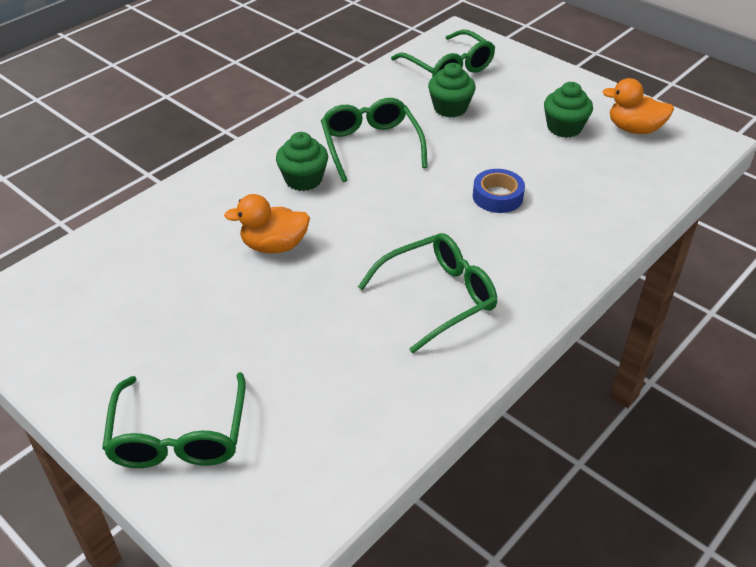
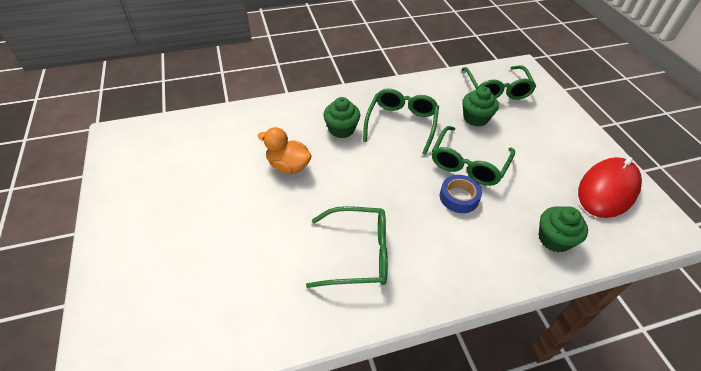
camera: 30 degrees right, 5 degrees up
(179, 436) = (132, 266): green glasses -> green glasses (468, 164)
(564, 128) = (550, 166): green cupcake -> green cupcake (554, 239)
(634, 129) = (607, 190): orange duck -> red mouse

